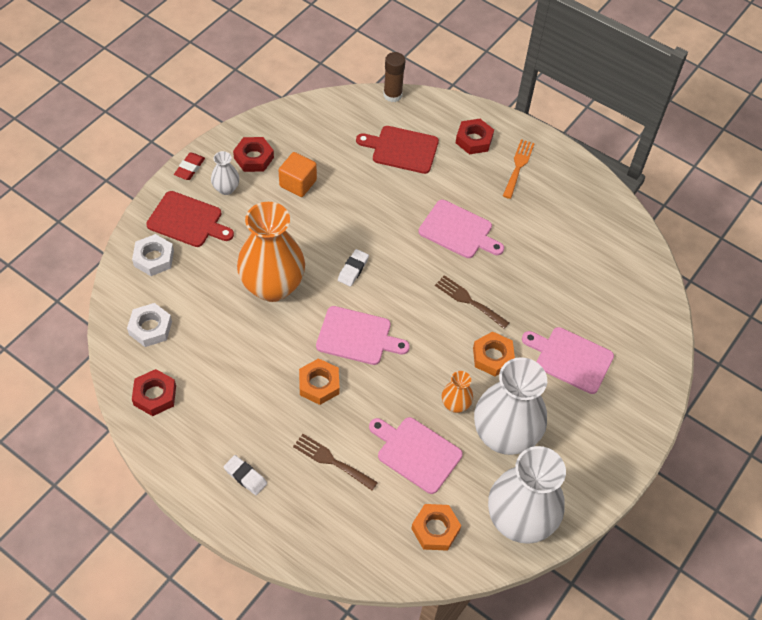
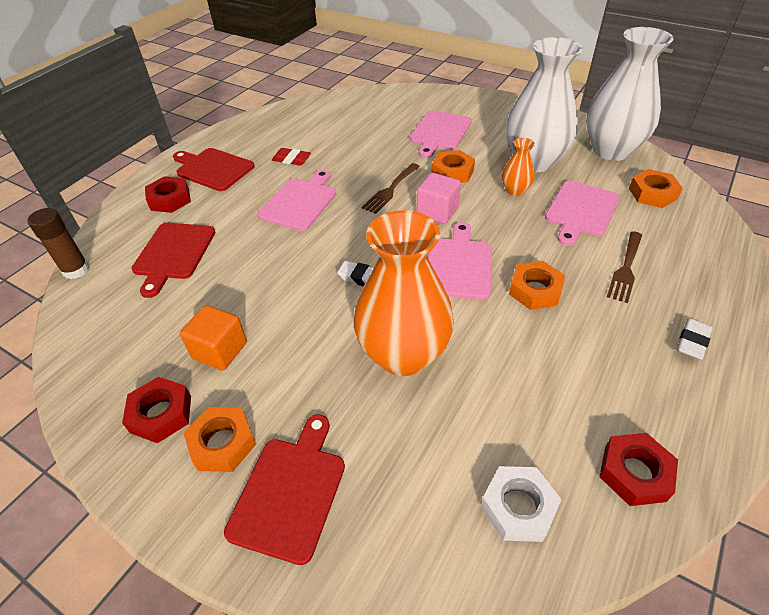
camera: 90 degrees left, 10 degrees down
(154, 258) = (376, 533): white nut -> none
(190, 168) = (170, 512): red eraser -> red eraser (291, 159)
(226, 188) = (222, 443): white vase -> orange nut
(431, 333) = (437, 211): none -> pink cube
(518, 166) = (213, 169): orange fork -> red cutting board

